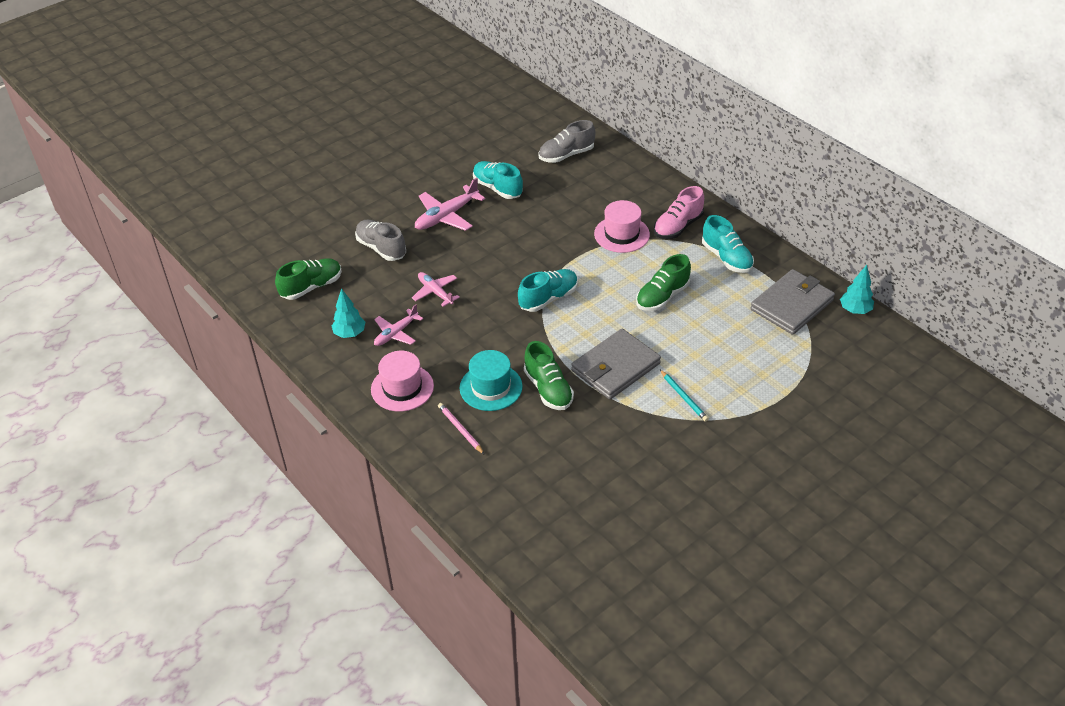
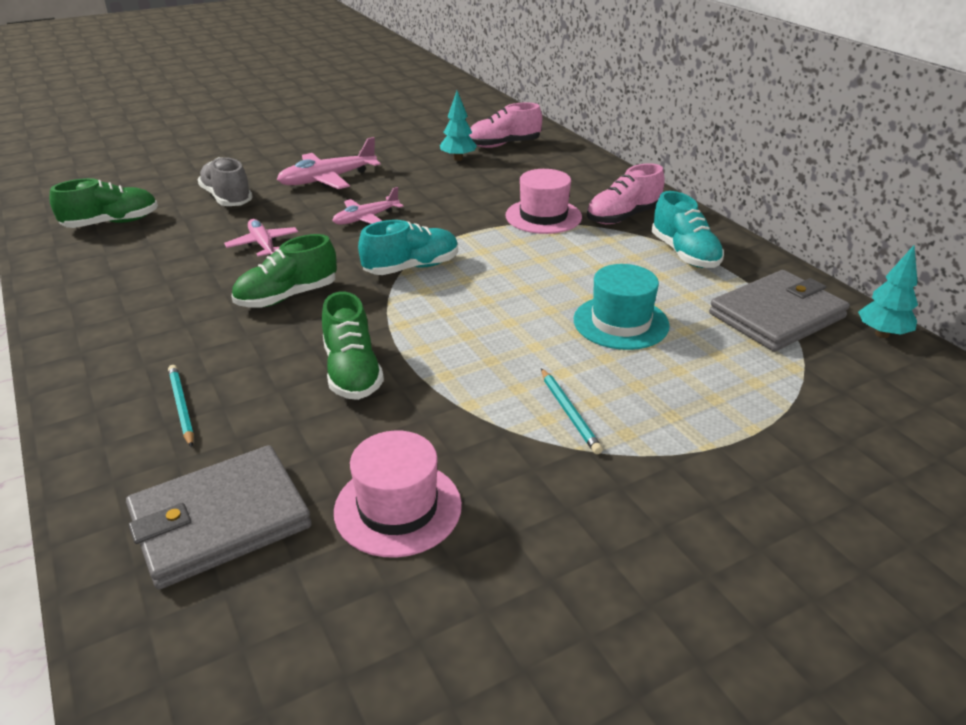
camera: 10 degrees right, 10 degrees down
(350, 334) = (118, 273): turquoise tree -> turquoise tree (458, 159)
(396, 333) = (179, 279): pink plane -> pink plane (366, 218)
(402, 388) = (137, 341): pink hat -> pink hat (398, 508)
(460, 429) = (182, 407): pink pencil -> turquoise pencil
(491, 387) = (266, 358): turquoise hat -> turquoise hat (621, 322)
(497, 188) = (405, 163): turquoise shoe -> none
(566, 155) = (503, 145): grey shoe -> pink shoe
(615, 367) = (472, 357): grey wallet -> grey wallet (220, 520)
(662, 297) = (577, 284): green shoe -> green shoe (287, 297)

